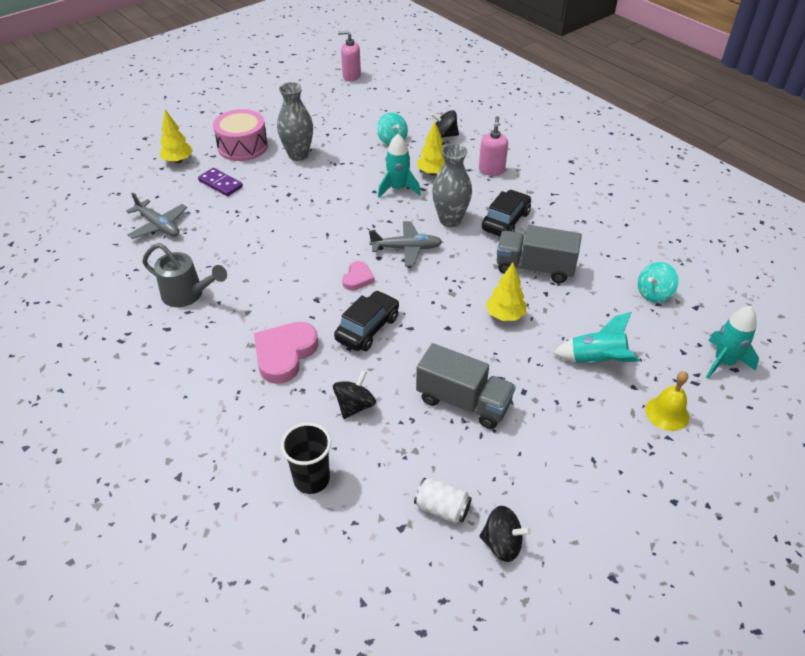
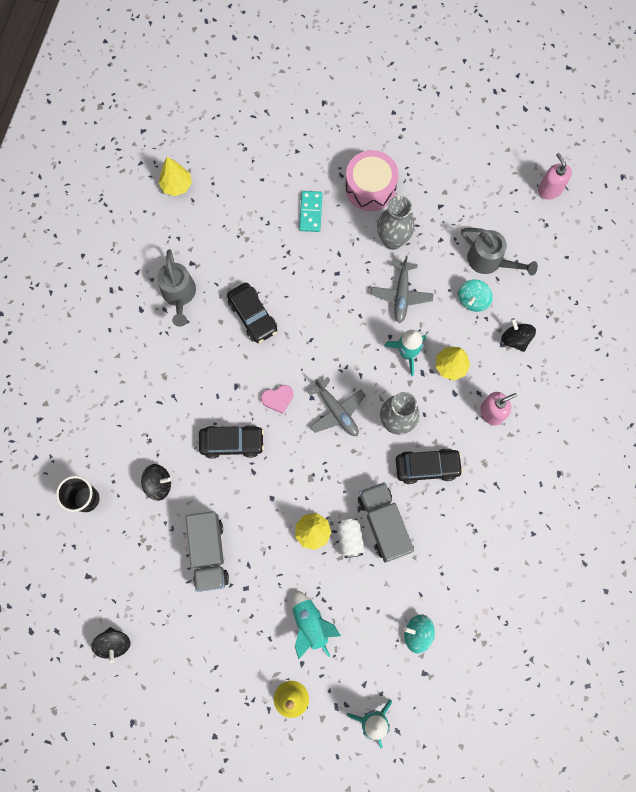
camera: 55 degrees right, 30 degrees up
(159, 226) = (231, 211): grey plane -> grey plane (401, 295)
(178, 161) = (314, 155): yellow tree -> yellow tree (177, 185)
(220, 184) = (311, 212): purple domino -> turquoise domino
(265, 257) = (253, 316): none -> black car
(285, 354) = (171, 405): pink heart -> none
(371, 120) = (489, 261): none -> grey watering can
(442, 508) = (116, 592): white can -> white can (350, 539)

